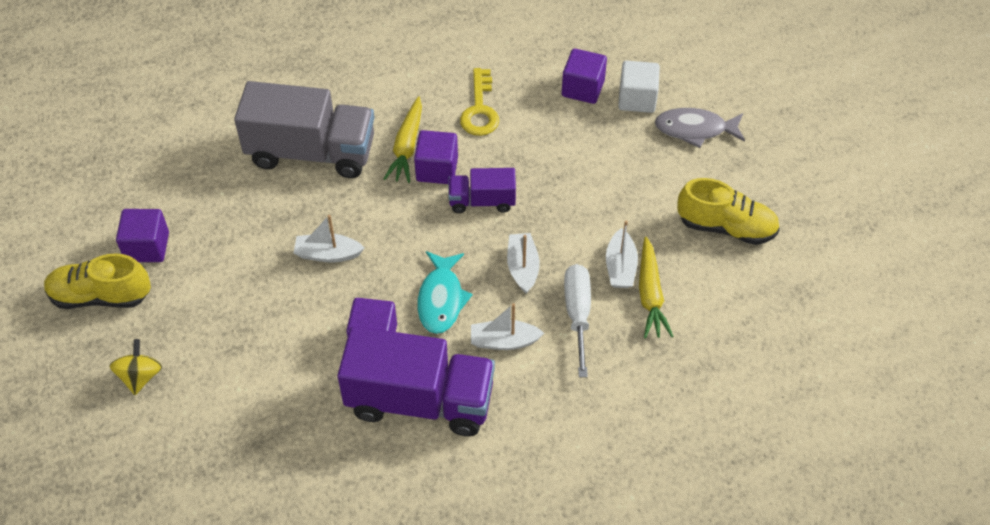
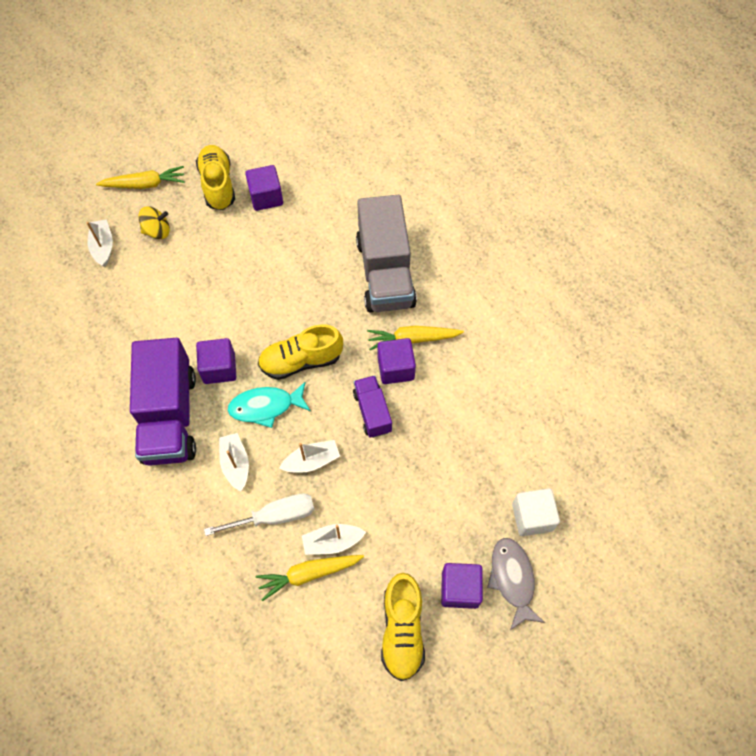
camera: 75 degrees right, 10 degrees up
(54, 381) = (144, 184): none -> yellow carrot
(328, 254) = (289, 314): white boat -> white boat (103, 247)
(395, 254) = (301, 361): none -> yellow shoe
(480, 109) = (472, 384): yellow key -> none
(583, 88) = (527, 465): purple cube -> purple cube (459, 589)

